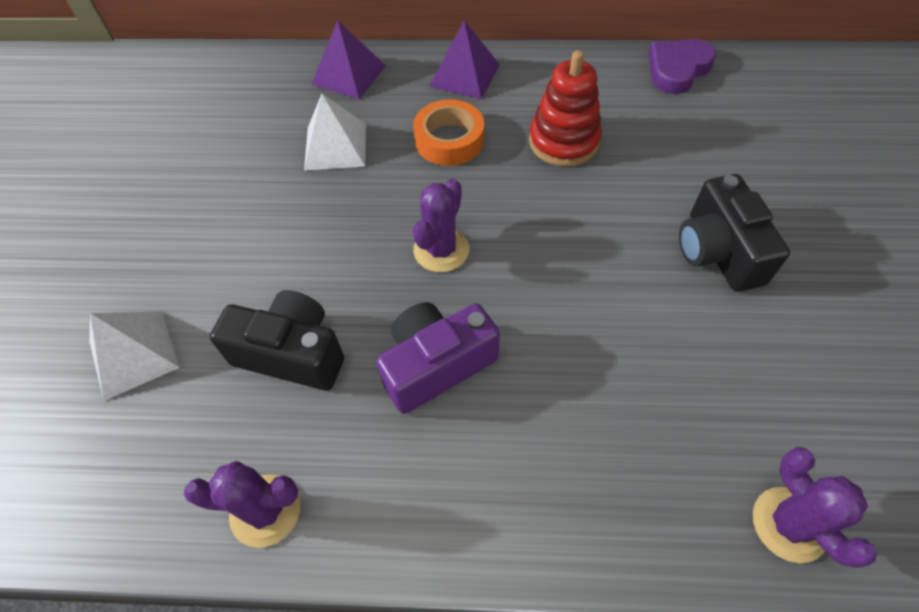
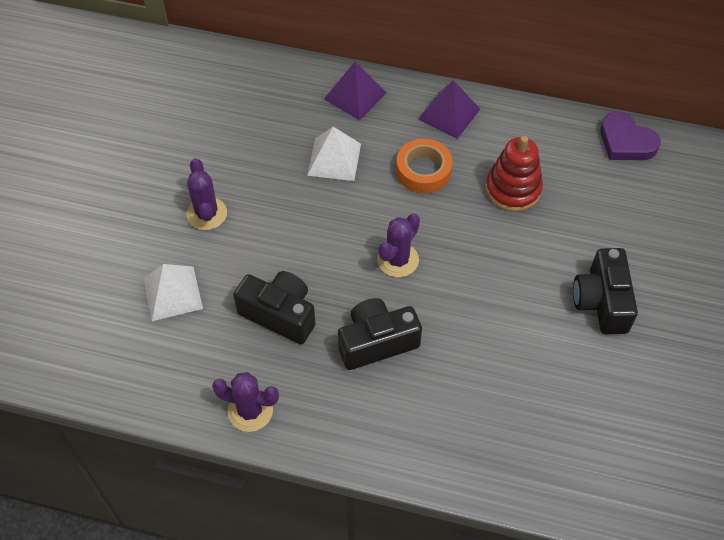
camera: 10 degrees right, 0 degrees up
(436, 365) = (377, 342): purple camera -> black camera
(677, 70) = (626, 142): purple heart -> purple heart turned 105 degrees counterclockwise
(789, 524) = (580, 488): purple cactus -> purple cactus (207, 214)

